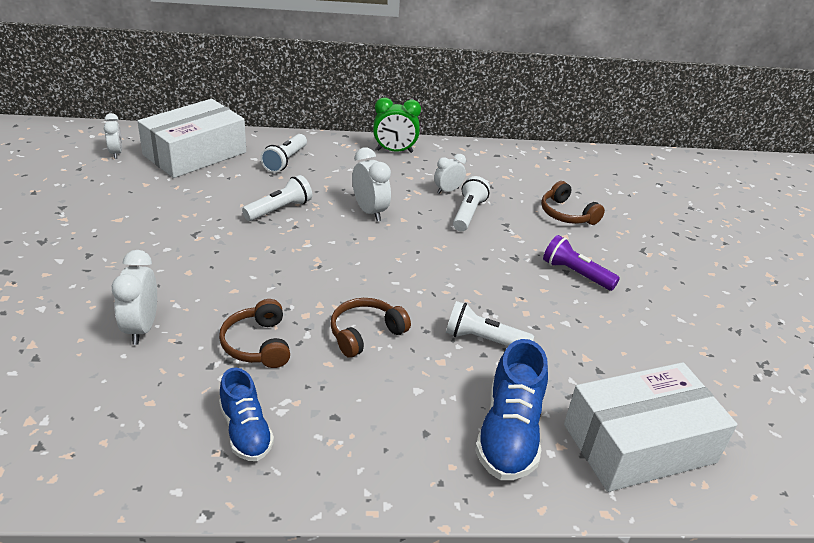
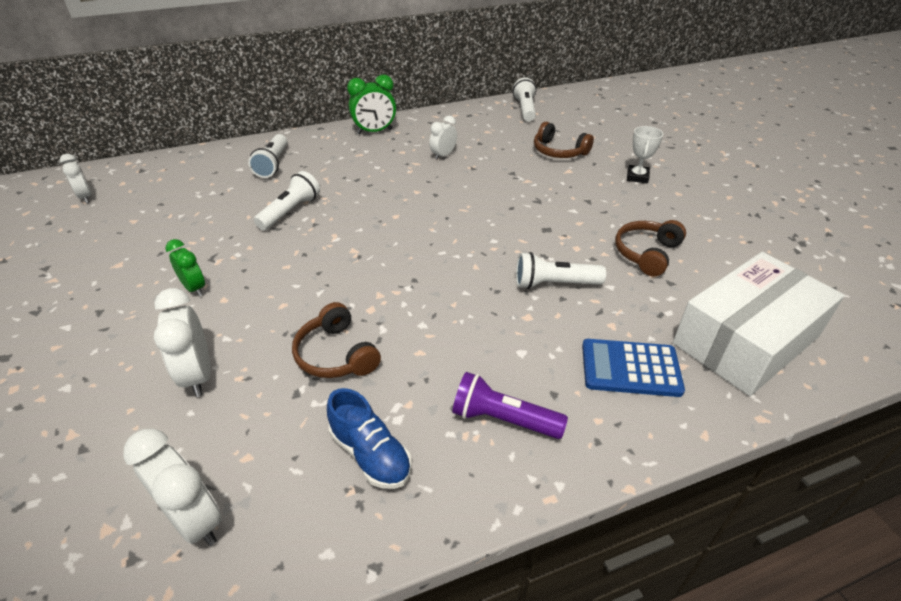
camera: 15 degrees left, 5 degrees up
(169, 256) = (194, 288): none -> green clock
(195, 154) = (174, 178): white box -> none
(365, 334) = (440, 311): brown headphones -> brown headphones (647, 253)
(369, 211) = (381, 192): white clock -> white clock (194, 520)
(468, 213) = (473, 171): white flashlight -> white flashlight (525, 109)
(509, 433) = (630, 368): blue shoe -> blue calculator
(575, 274) = (597, 201): purple flashlight -> purple flashlight (503, 419)
(633, 260) = (637, 177): none -> white trophy

